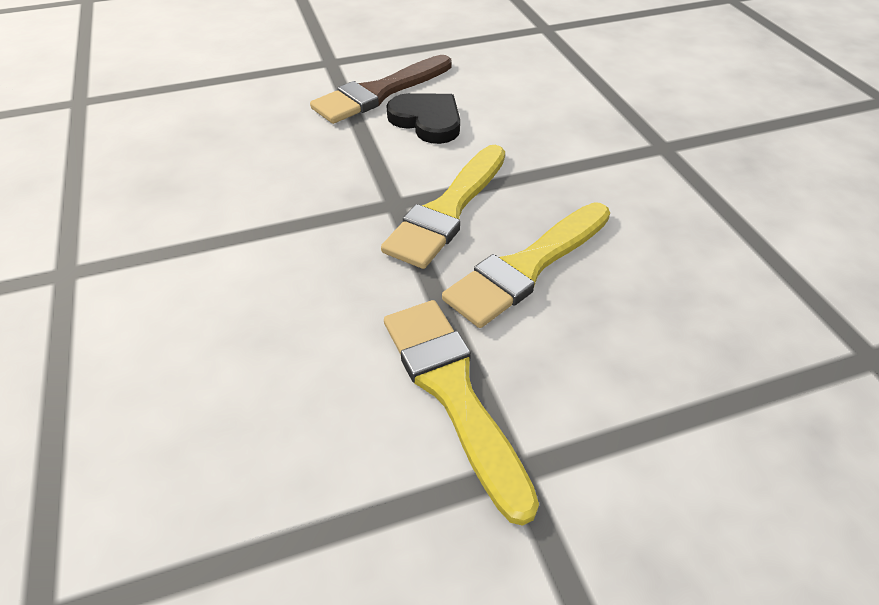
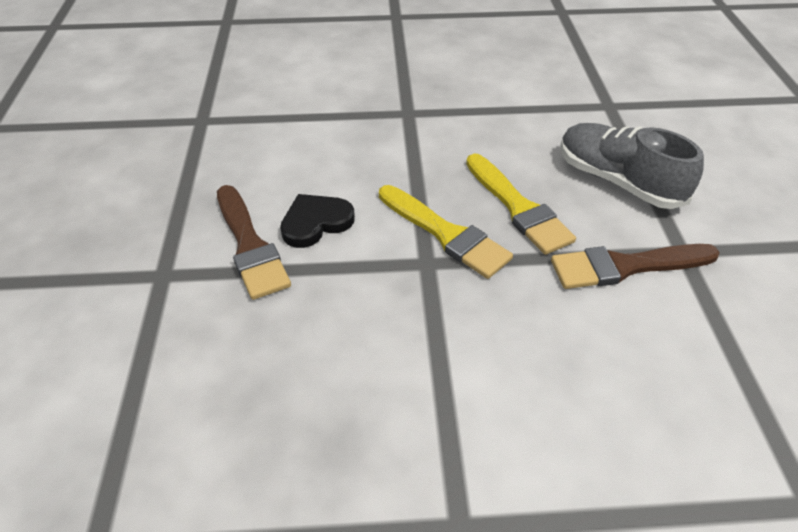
camera: 75 degrees left, 0 degrees up
(453, 392) = (626, 266): yellow brush -> brown brush
(653, 376) = (617, 181): none -> grey shoe

